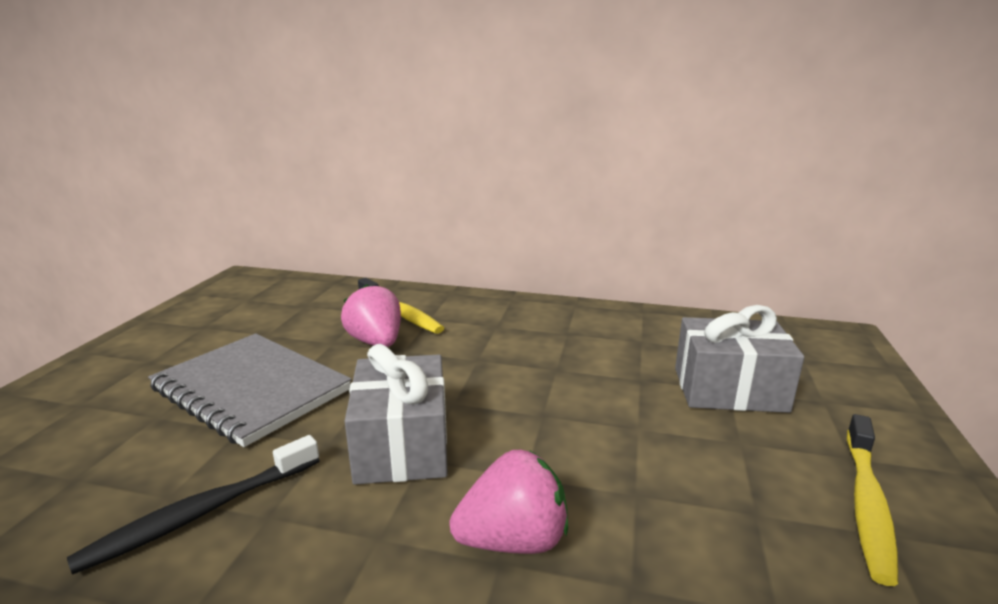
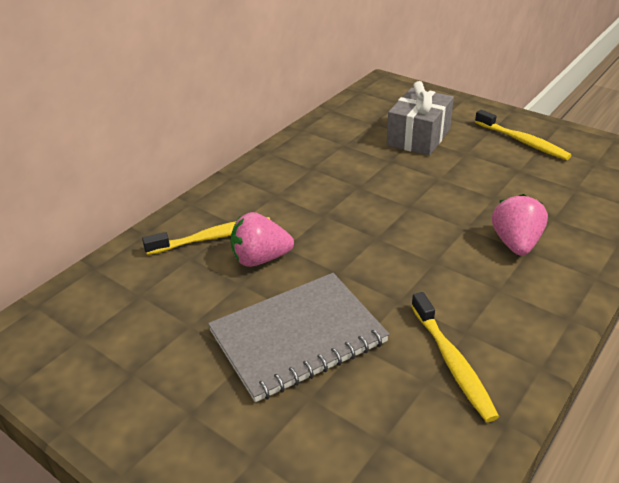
camera: 65 degrees left, 15 degrees up
(201, 512) = (452, 363): black toothbrush -> yellow toothbrush
(402, 444) = (416, 267): grey gift -> none

